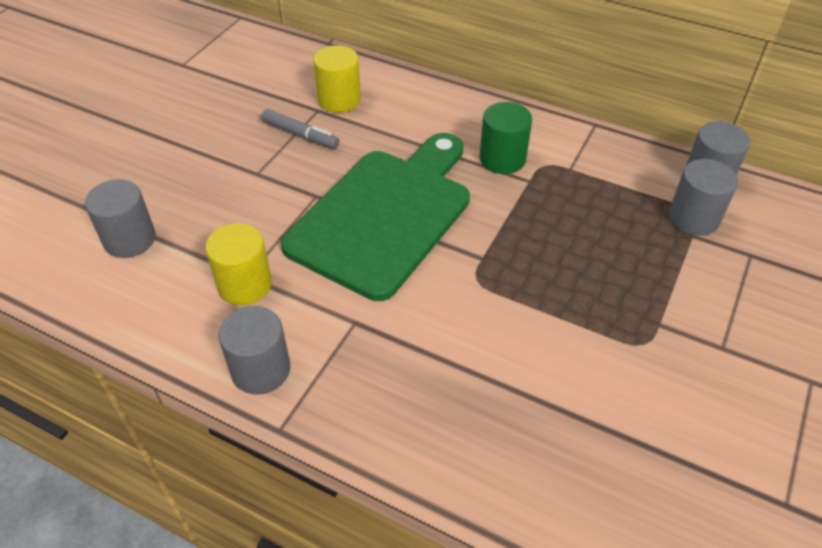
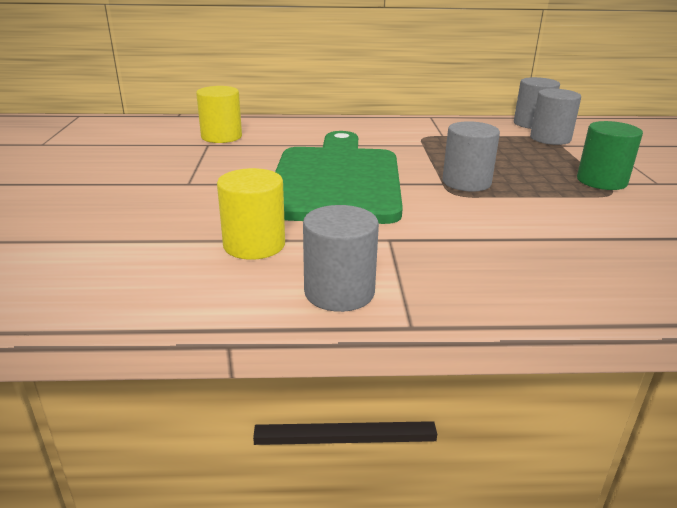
camera: 30 degrees left, 20 degrees down
(130, 239) = (86, 248): grey cylinder -> grey cylinder (466, 182)
(300, 135) = (207, 157): grey marker -> none
(502, 159) = (390, 139): green cylinder -> green cylinder (601, 181)

